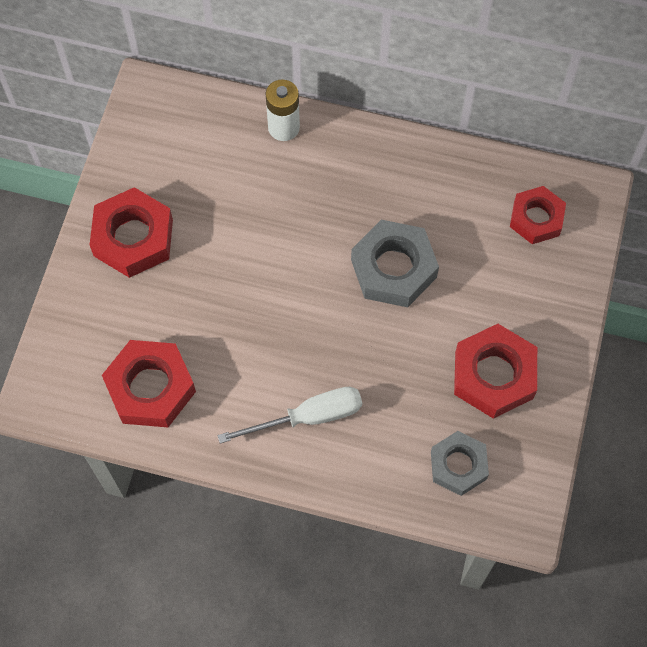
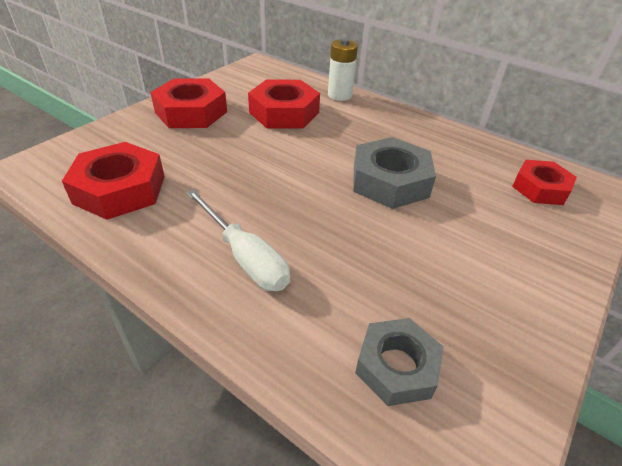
camera: 20 degrees right, 25 degrees down
(308, 417) = (245, 257): white screwdriver -> white screwdriver turned 45 degrees clockwise
(493, 375) = (469, 289): red nut -> red nut (284, 112)

